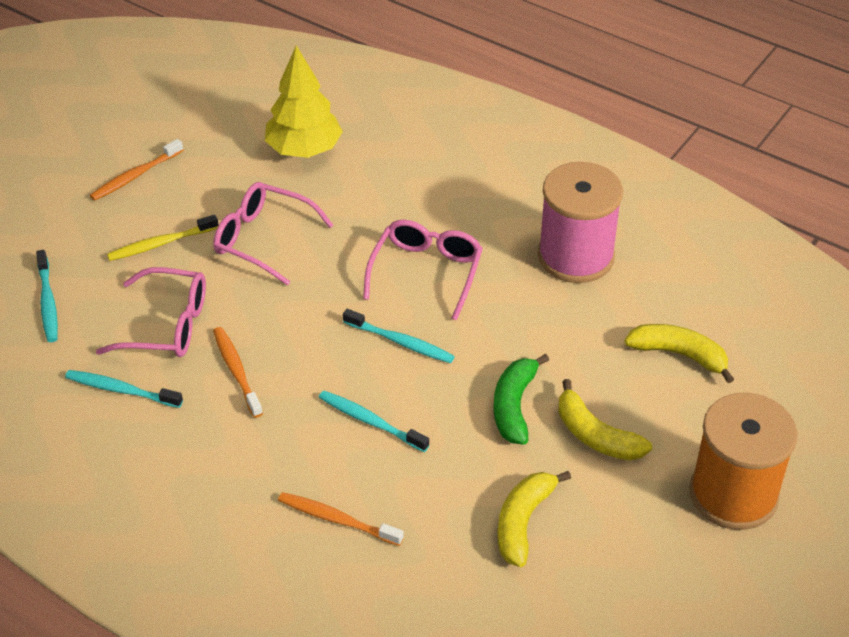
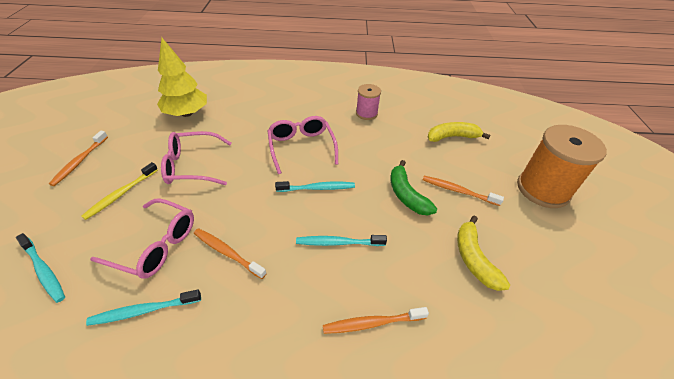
camera: 35 degrees left, 0 degrees up
(166, 325) = (155, 245): pink glasses -> pink glasses turned 45 degrees clockwise
(575, 256) = (366, 113): pink spool -> pink spool, size x0.53
(595, 435) = (458, 191): yellow banana -> orange toothbrush

